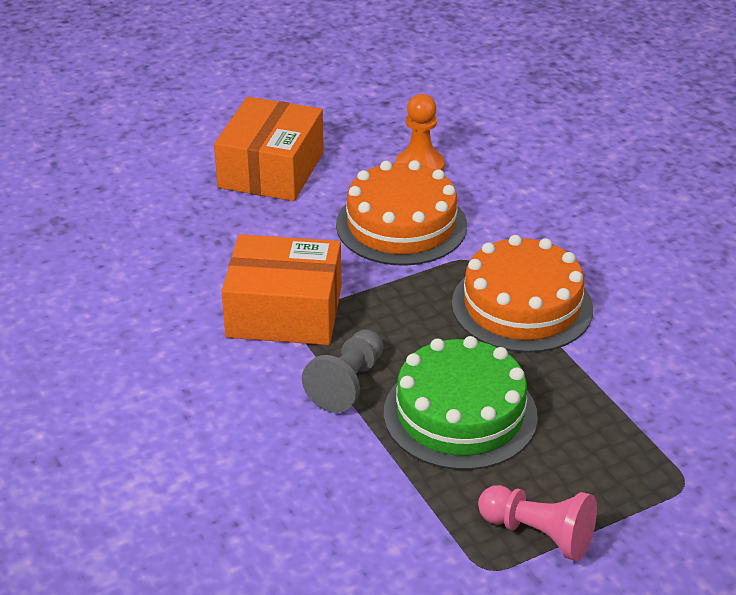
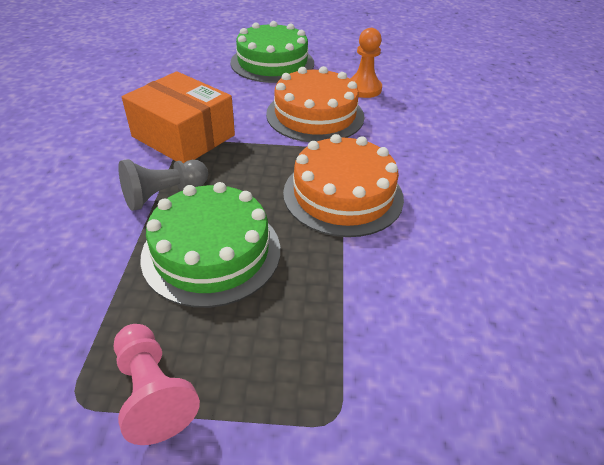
camera: 30 degrees right, 5 degrees up
(271, 170) = (272, 63): orange box -> green cake

